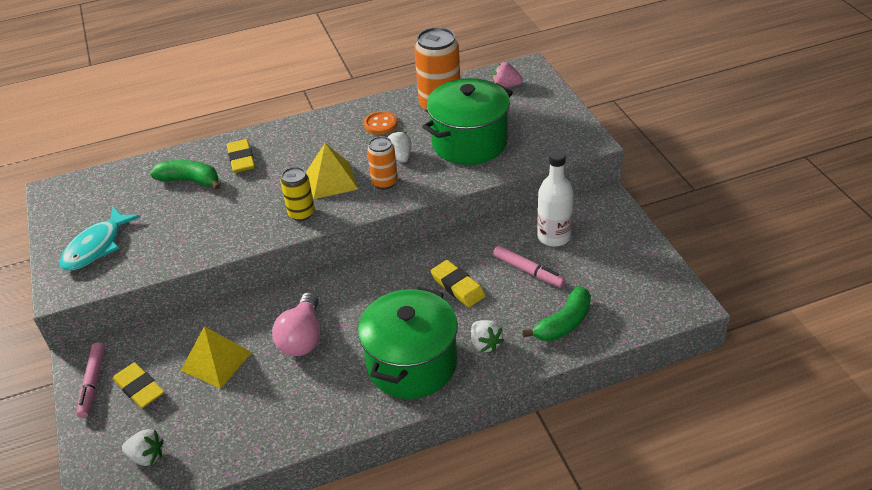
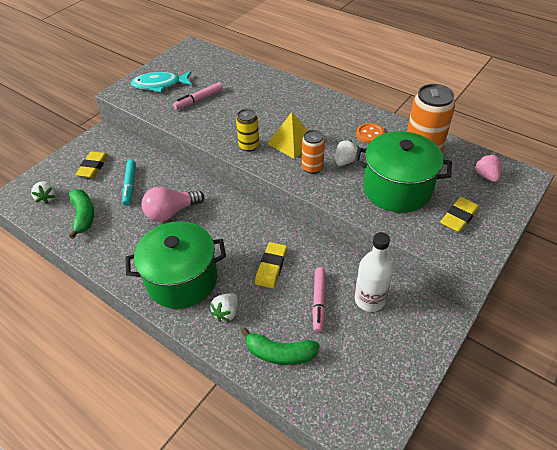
camera: 55 degrees right, 5 degrees up
(93, 383) = (87, 148): pink marker -> pink marker (199, 100)
(190, 180) = (240, 86): green banana -> green banana (83, 216)
(216, 361) = (130, 185): yellow pyramid -> turquoise marker
(241, 159) = (276, 95): yellow eraser -> yellow eraser (459, 217)

